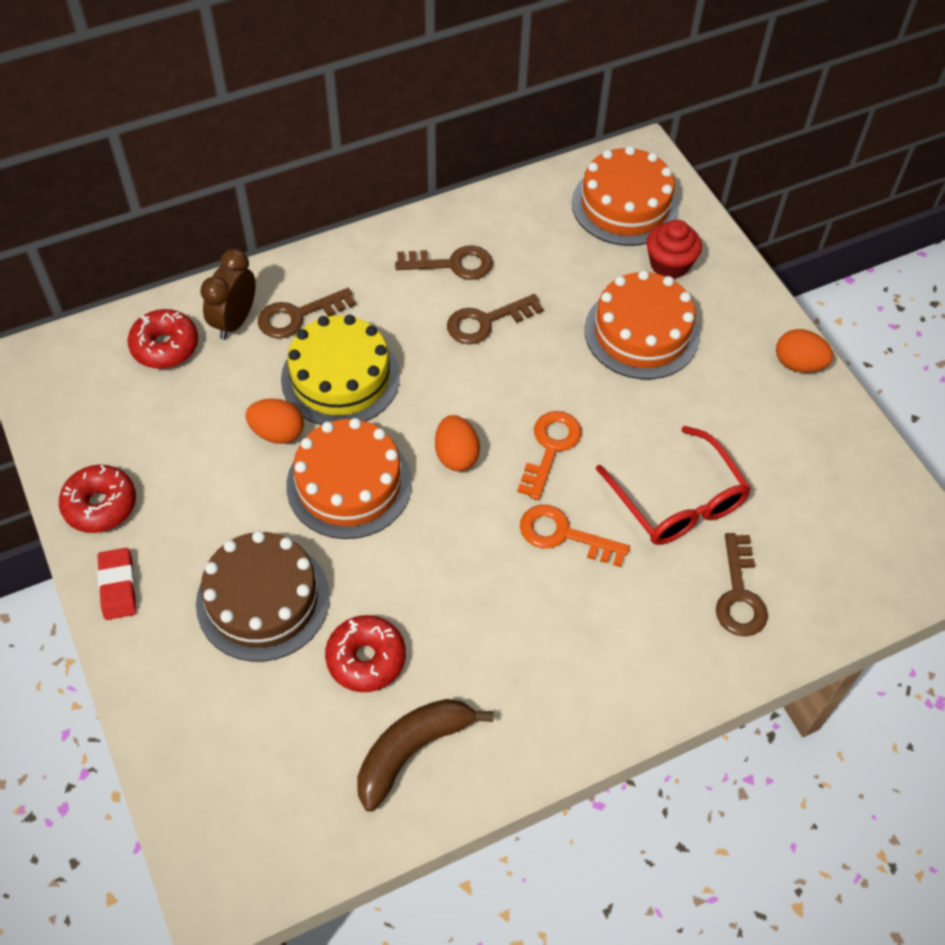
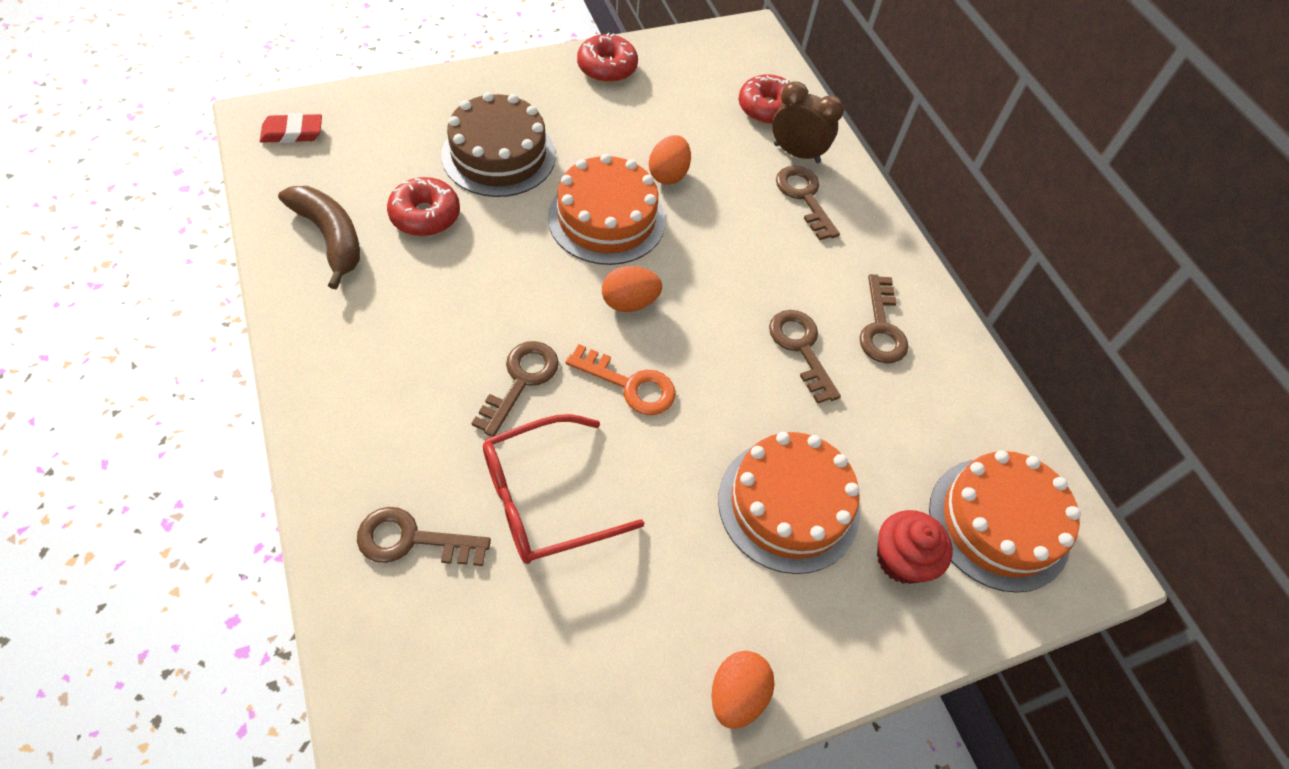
camera: 90 degrees right, 0 degrees up
(118, 586) = (530, 75): red eraser -> red eraser (292, 133)
(340, 377) = (729, 222): yellow cake -> none
(564, 535) = (521, 381): orange key -> brown key

